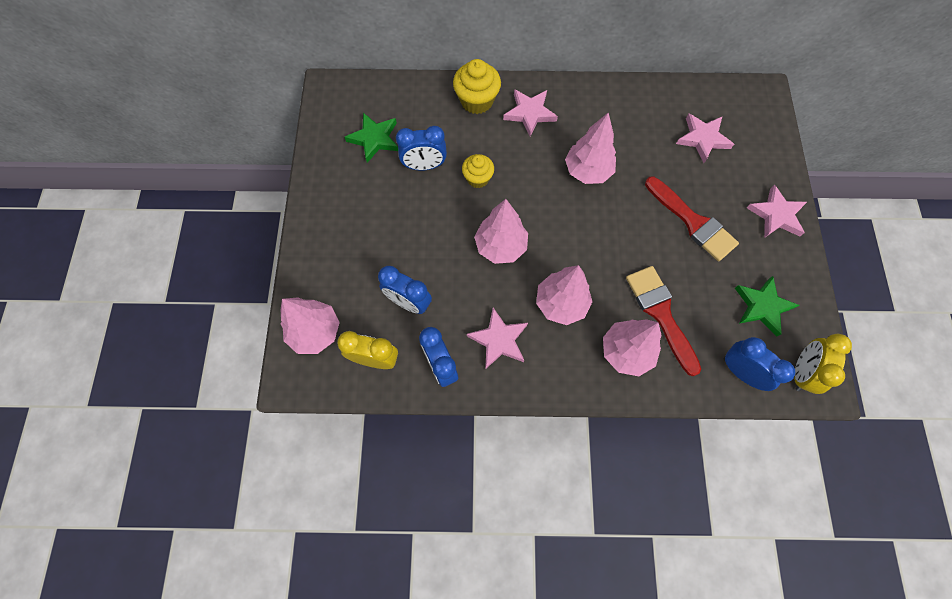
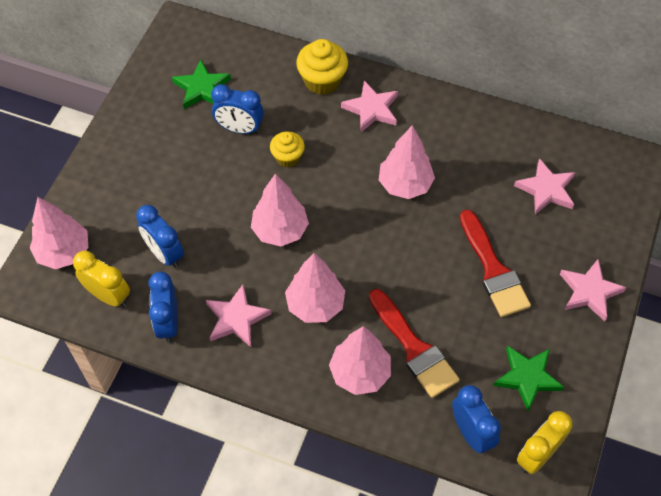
camera: 20 degrees right, 10 degrees down
(660, 313) = (414, 348): red brush -> red brush turned 150 degrees clockwise

